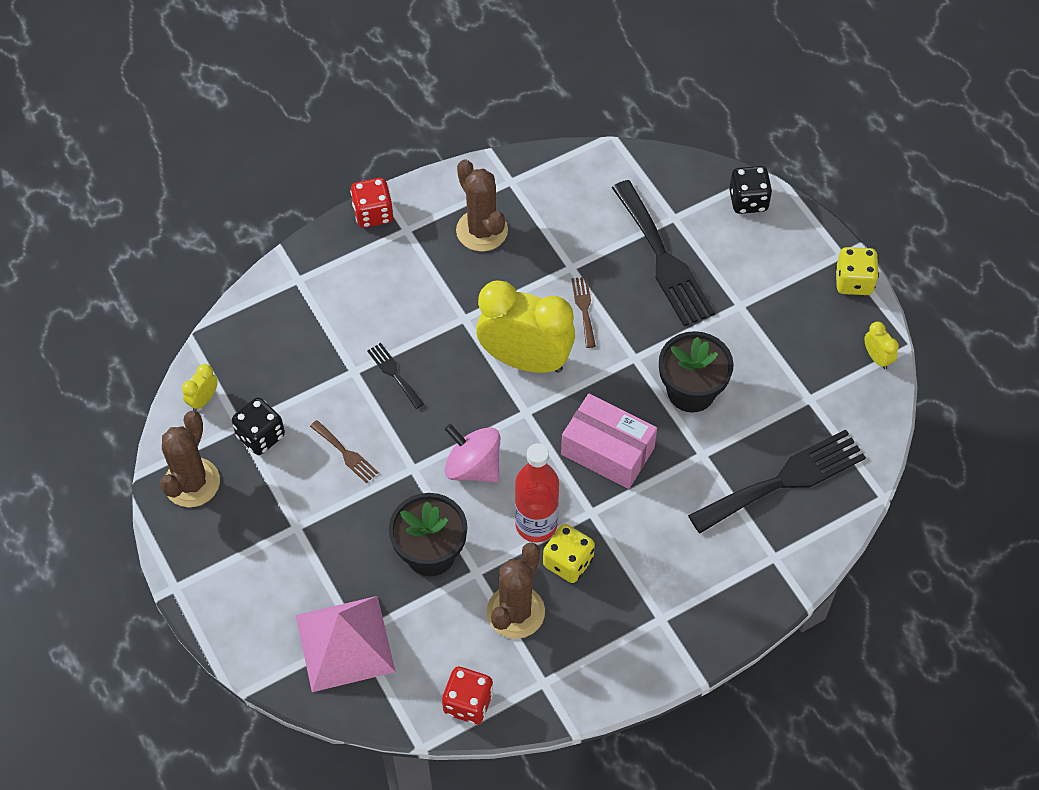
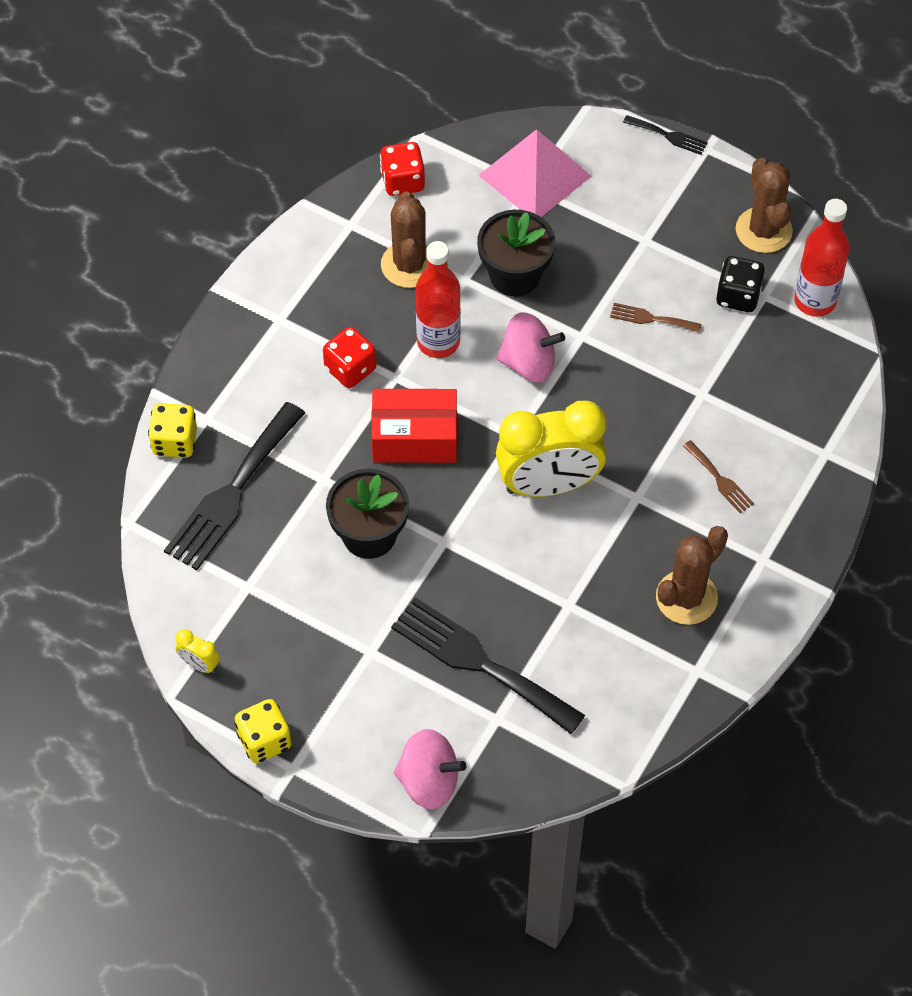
camera: 150 degrees right, 0 degrees up
(203, 400) = (815, 301): yellow clock -> red bottle
(373, 214) = (809, 559): red dice -> red dice (350, 369)
(394, 373) = (663, 410): black fork -> black fork (668, 136)
(482, 230) = (686, 597): brown cactus -> brown cactus turned 75 degrees counterclockwise
(568, 562) = (390, 325): yellow dice -> yellow dice (175, 442)
(584, 308) = (526, 566): brown fork -> brown fork (719, 479)
(607, 451) = (415, 437): pink box -> red box
(748, 201) = (429, 781): black dice -> pink spinning top

